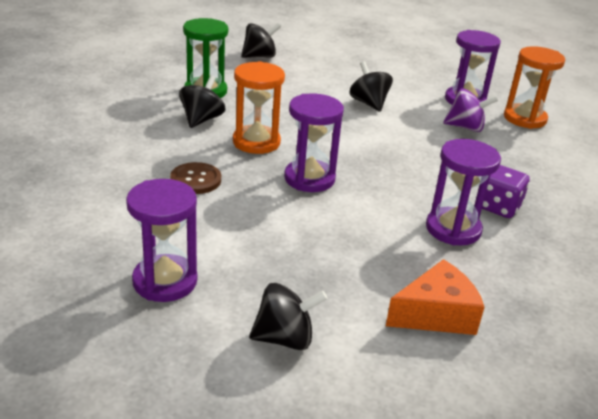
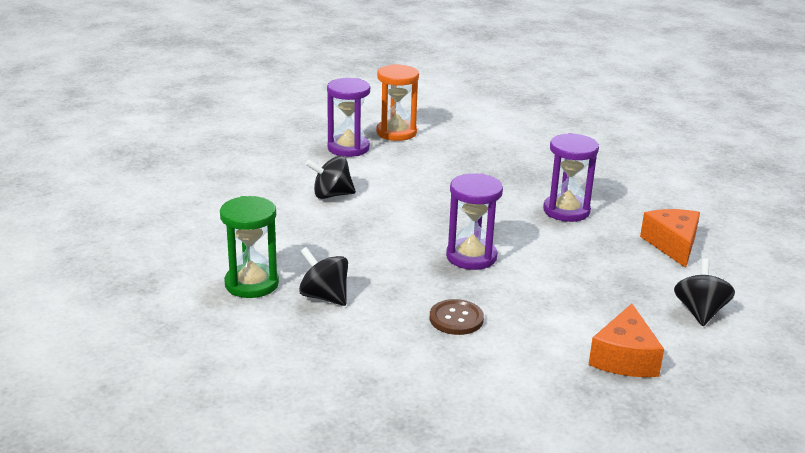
camera: 70 degrees left, 5 degrees down
(165, 281) = (624, 358): purple hourglass -> orange cheese
(256, 142) = (390, 272): orange hourglass -> none
(259, 56) = (173, 233): black spinning top -> none
(465, 127) = (402, 162): purple spinning top -> none
(499, 207) = (538, 184): purple dice -> none

